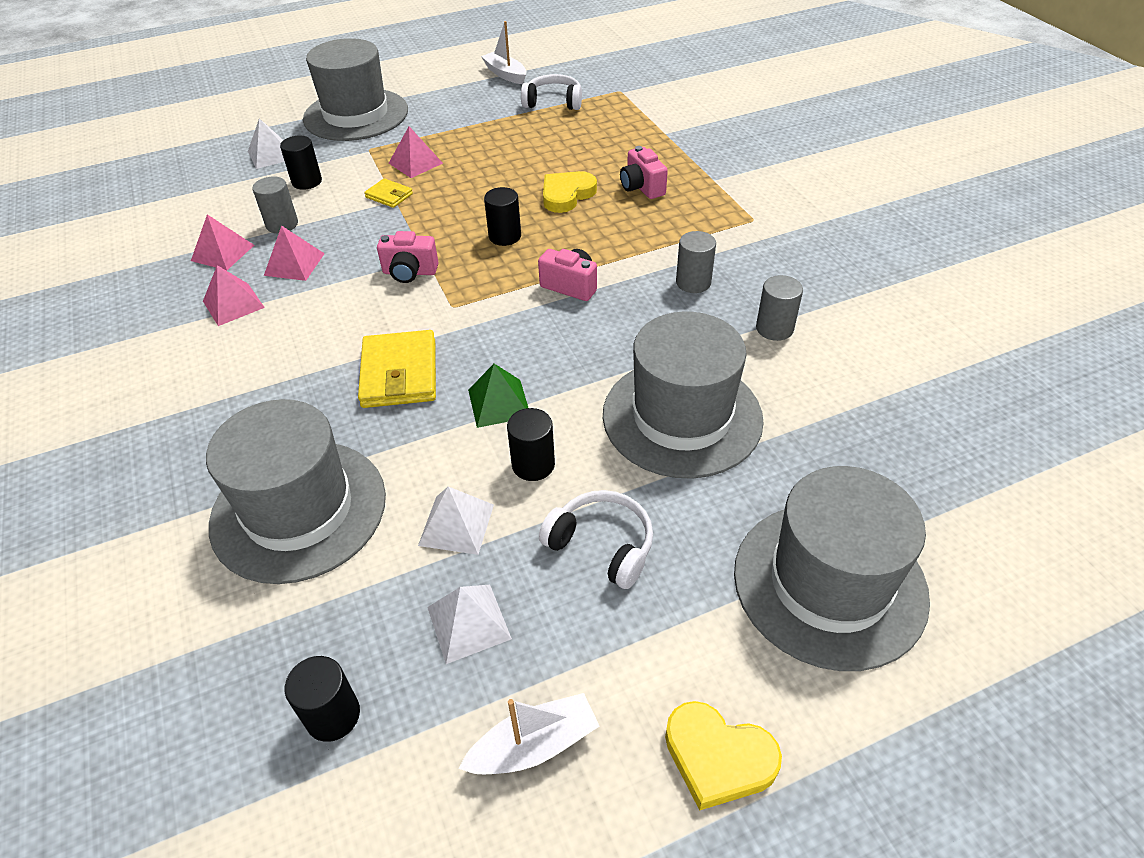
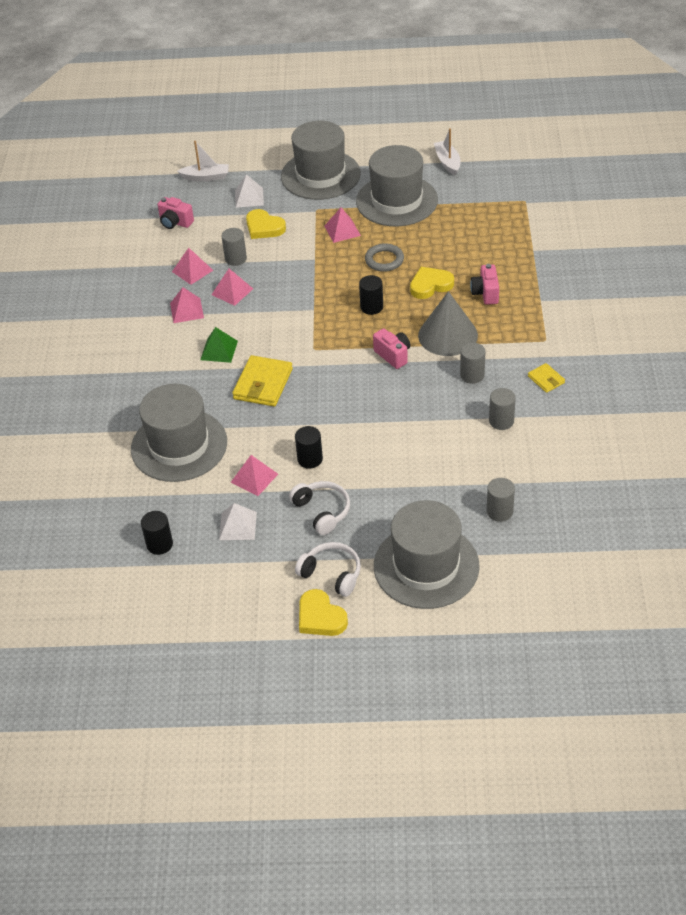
camera: 25 degrees right, 0 degrees up
(307, 181) = (264, 227): black cylinder -> yellow heart
(389, 195) = (312, 254): yellow wallet -> yellow wallet (546, 379)
(410, 272) = (299, 317): pink camera -> pink camera (175, 222)
(456, 524) = (254, 478): white pyramid -> pink pyramid
(489, 182) = (384, 260): none -> grey ring
(499, 403) = (310, 418): green pyramid -> green pyramid (219, 350)
(534, 745) = (242, 585): white boat -> white boat (206, 177)
(553, 102) = (468, 199): white headphones -> white headphones (331, 574)
(627, 244) = (448, 335): none -> grey cone
(682, 417) = (408, 458): grey hat -> grey hat (397, 201)
(870, 455) = (499, 511): none -> grey cylinder

